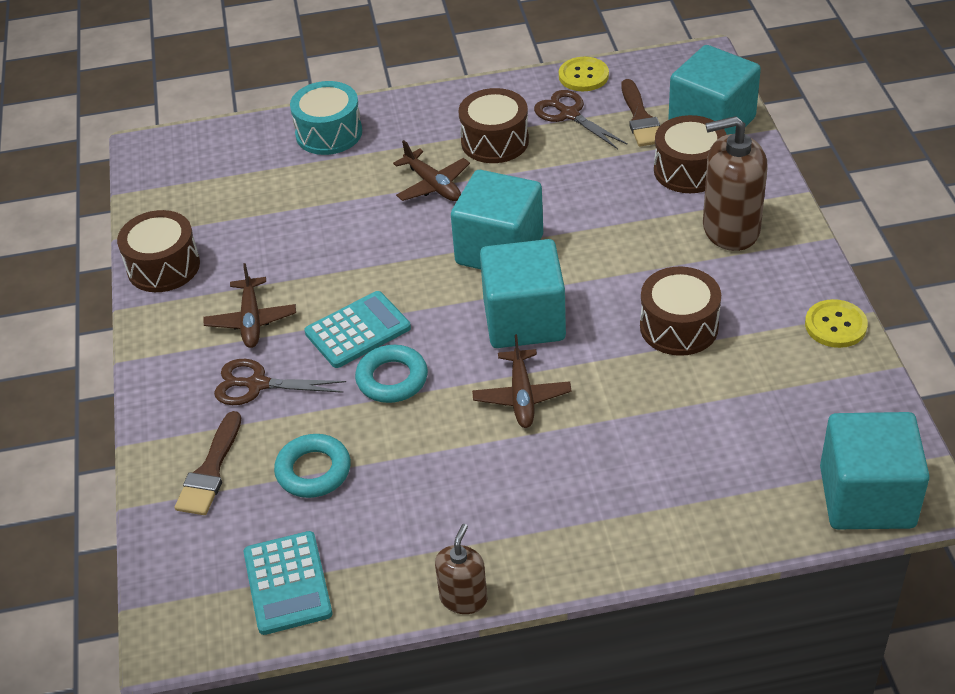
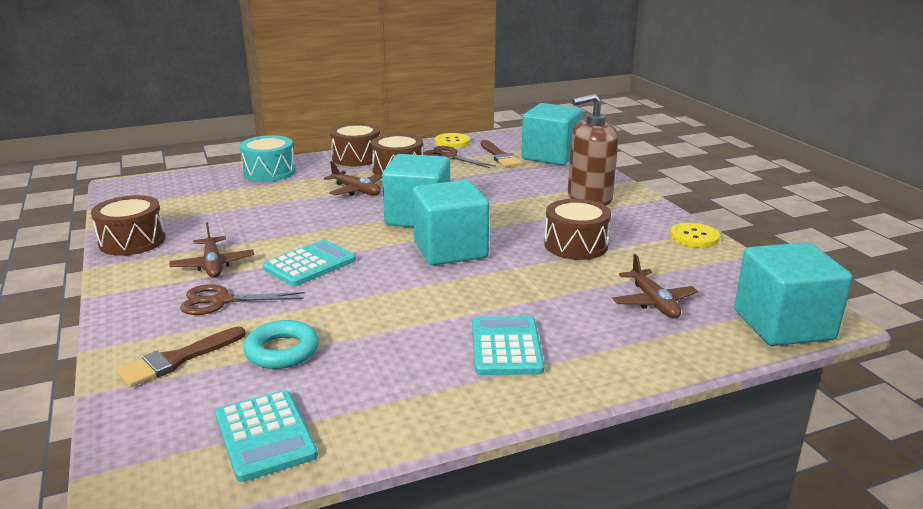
camera: 15 degrees left, 20 degrees down
(210, 470) = (177, 359): brown brush -> brown brush turned 45 degrees clockwise
(392, 379) = (346, 289): turquoise ring -> none
(463, 598) = (454, 428): brown soap dispenser -> none
(522, 396) = (464, 290): brown plane -> brown plane (653, 302)
(544, 493) = (506, 347): none -> turquoise calculator
(689, 170) = (545, 175): brown drum -> brown drum (356, 158)

